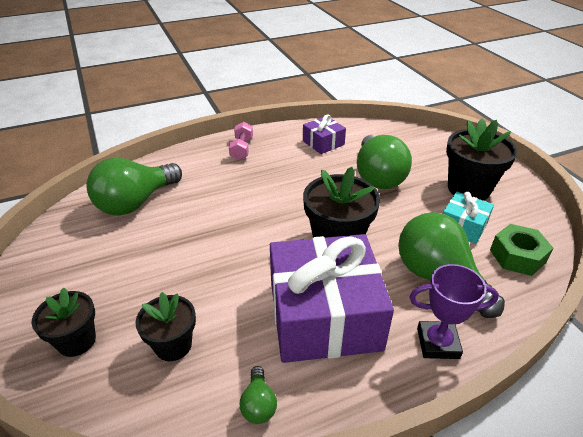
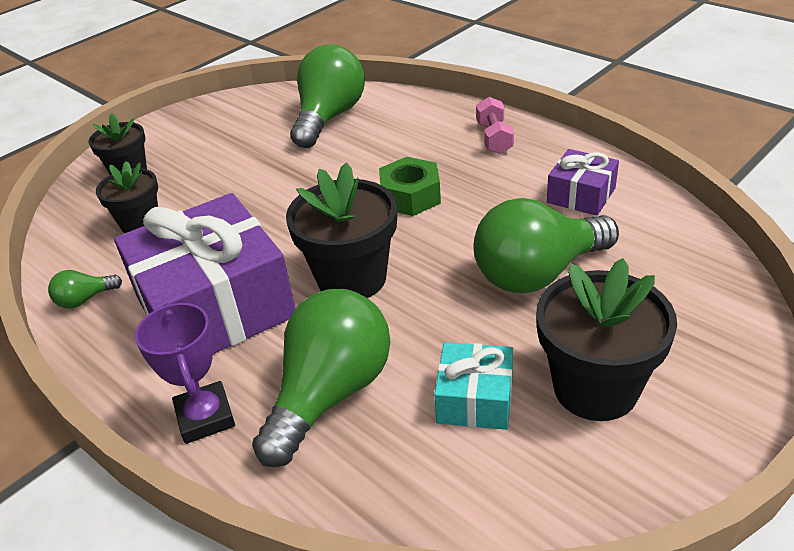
camera: 70 degrees right, 0 degrees up
(136, 202) = (329, 117): green light bulb -> green light bulb turned 90 degrees clockwise
(241, 149) = (494, 138): pink dumbbell -> pink dumbbell turned 75 degrees counterclockwise
(517, 256) = (436, 484): green nut -> green nut (410, 196)

